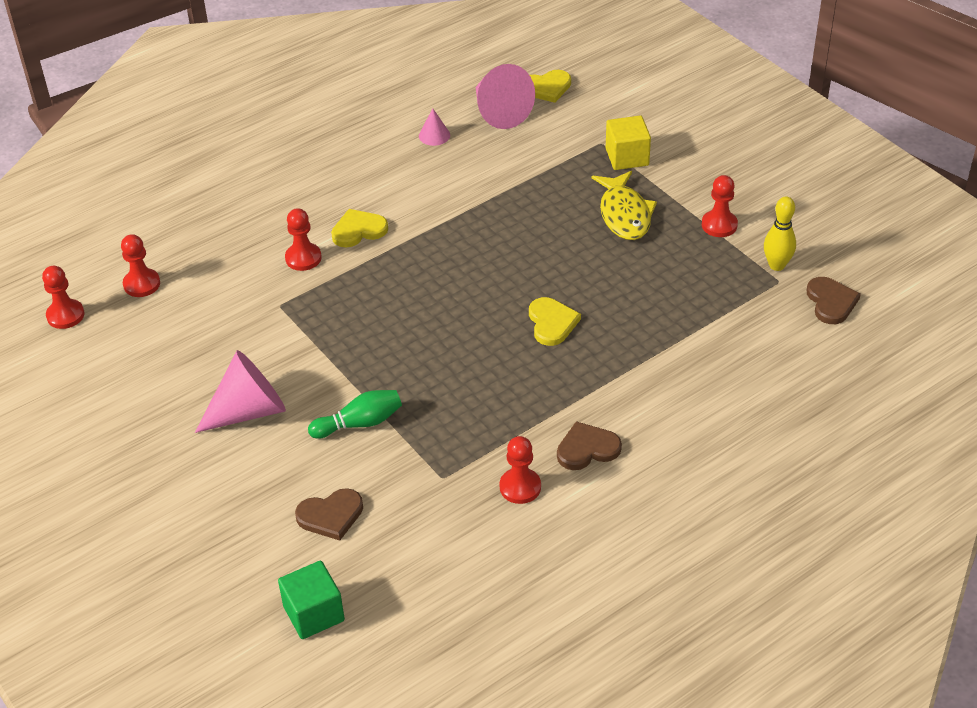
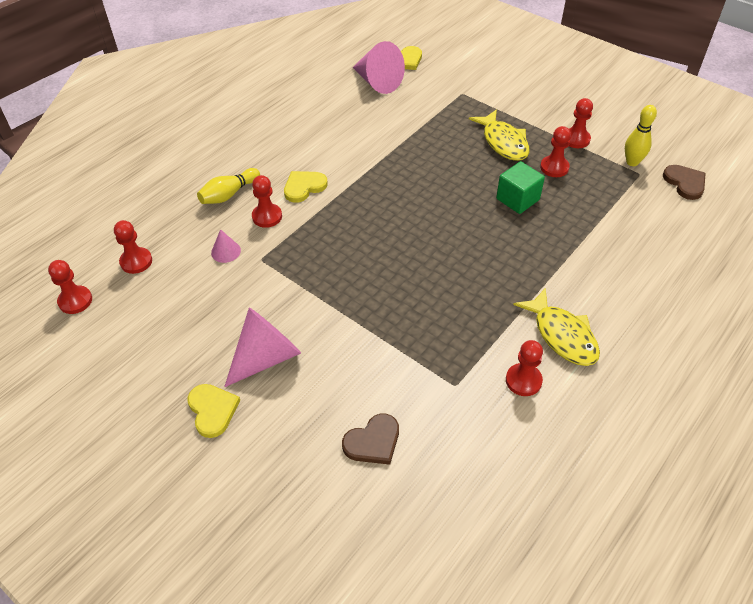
camera: 15 degrees left, 5 degrees up
(269, 225) = (229, 194): none -> yellow bowling pin
(314, 613) = (393, 544): green cube -> green cube (517, 199)
(359, 423) = (366, 350): green bowling pin -> none
(434, 135) = (335, 106): pink cone -> pink cone (226, 251)
(552, 323) = (487, 235): yellow heart -> yellow heart (212, 410)
(587, 449) = (562, 335): brown heart -> yellow fish
(627, 157) = (486, 100): yellow cube -> none
(673, 256) = (554, 167): none -> red pawn

